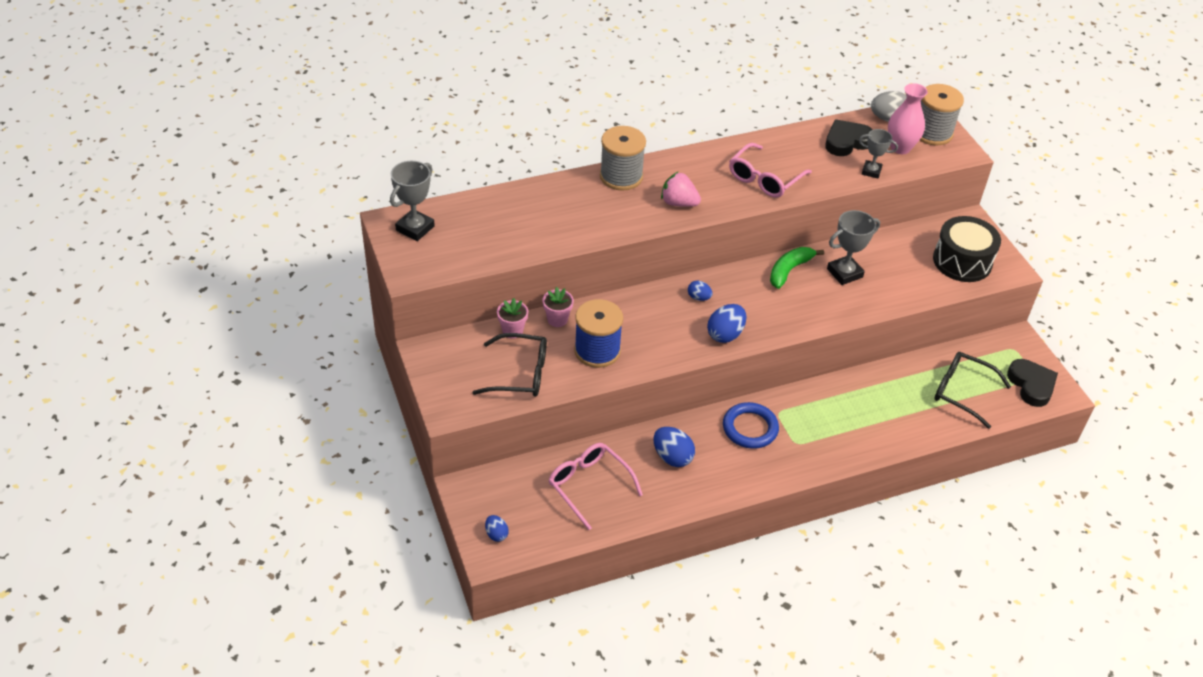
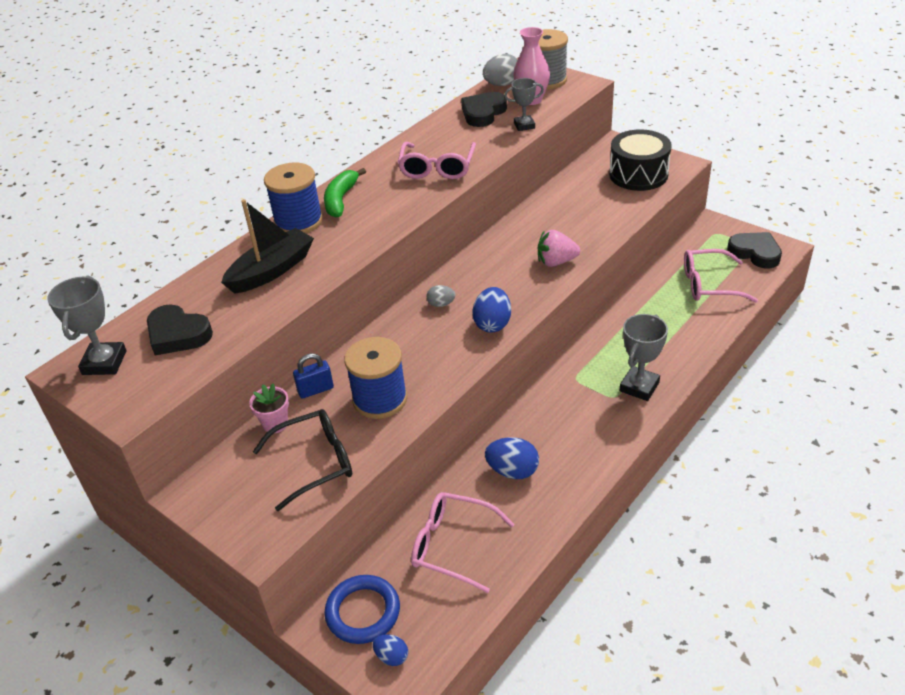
camera: 25 degrees left, 5 degrees down
(475, 231) = (178, 334): none -> black heart
(557, 319) = (315, 390): pink flower pot -> blue padlock
(572, 210) = (272, 270): none -> black boat
(621, 176) = (298, 221): grey spool -> blue spool
(678, 203) = (374, 219): pink strawberry -> pink strawberry (556, 262)
(699, 298) = (441, 304): blue egg -> grey egg
(750, 428) = (562, 405): blue ring -> blue ring (363, 612)
(789, 270) = (503, 244): green banana -> green banana (341, 200)
(844, 273) = (552, 225): grey trophy -> grey trophy (639, 387)
(962, 392) = (709, 284): black glasses -> pink glasses

